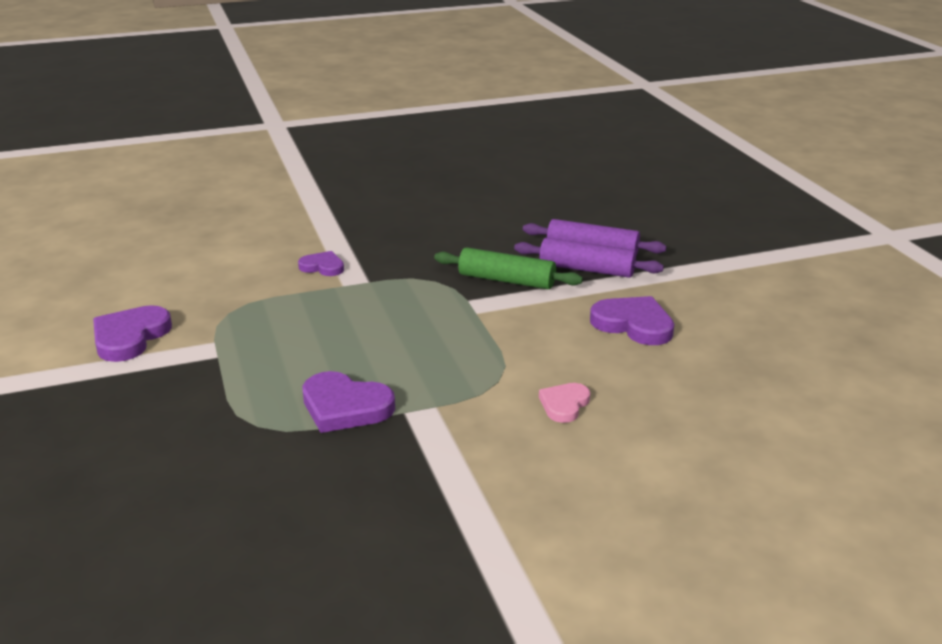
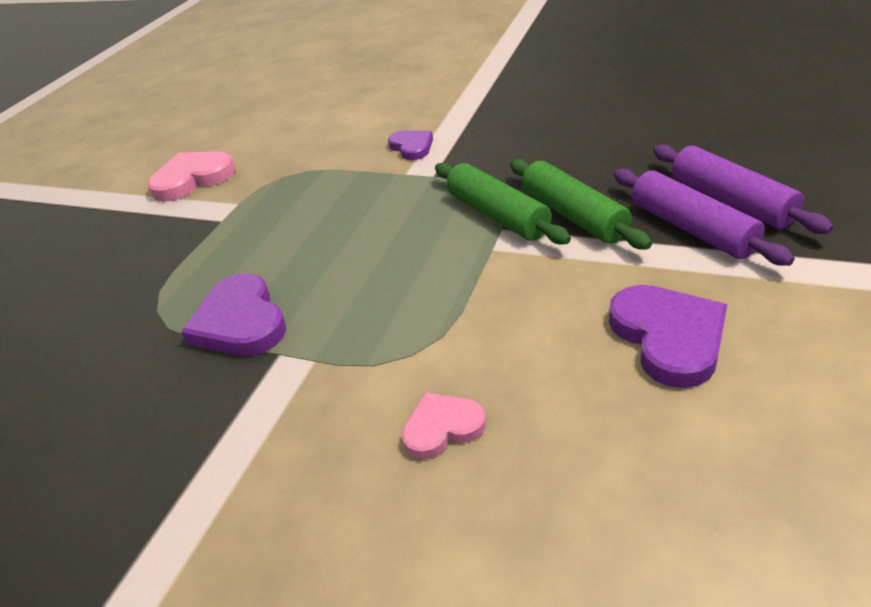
camera: 45 degrees right, 10 degrees up
(130, 337) = (193, 179): purple heart -> pink heart
(454, 293) = (497, 215): none -> green rolling pin

